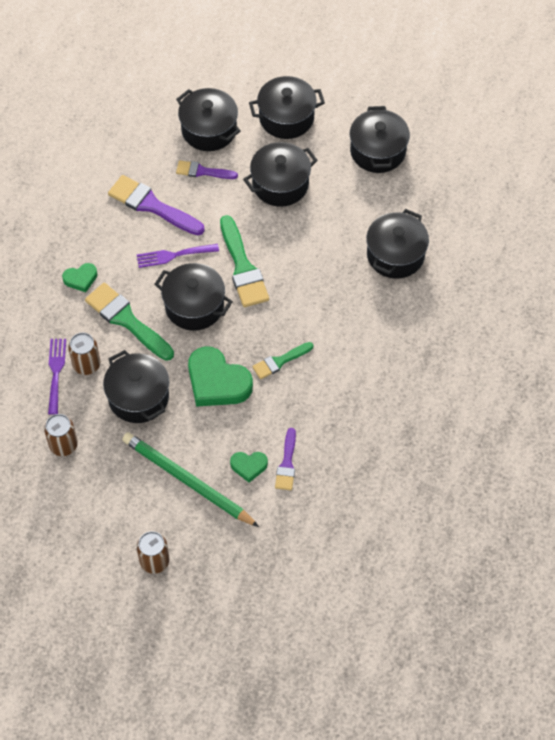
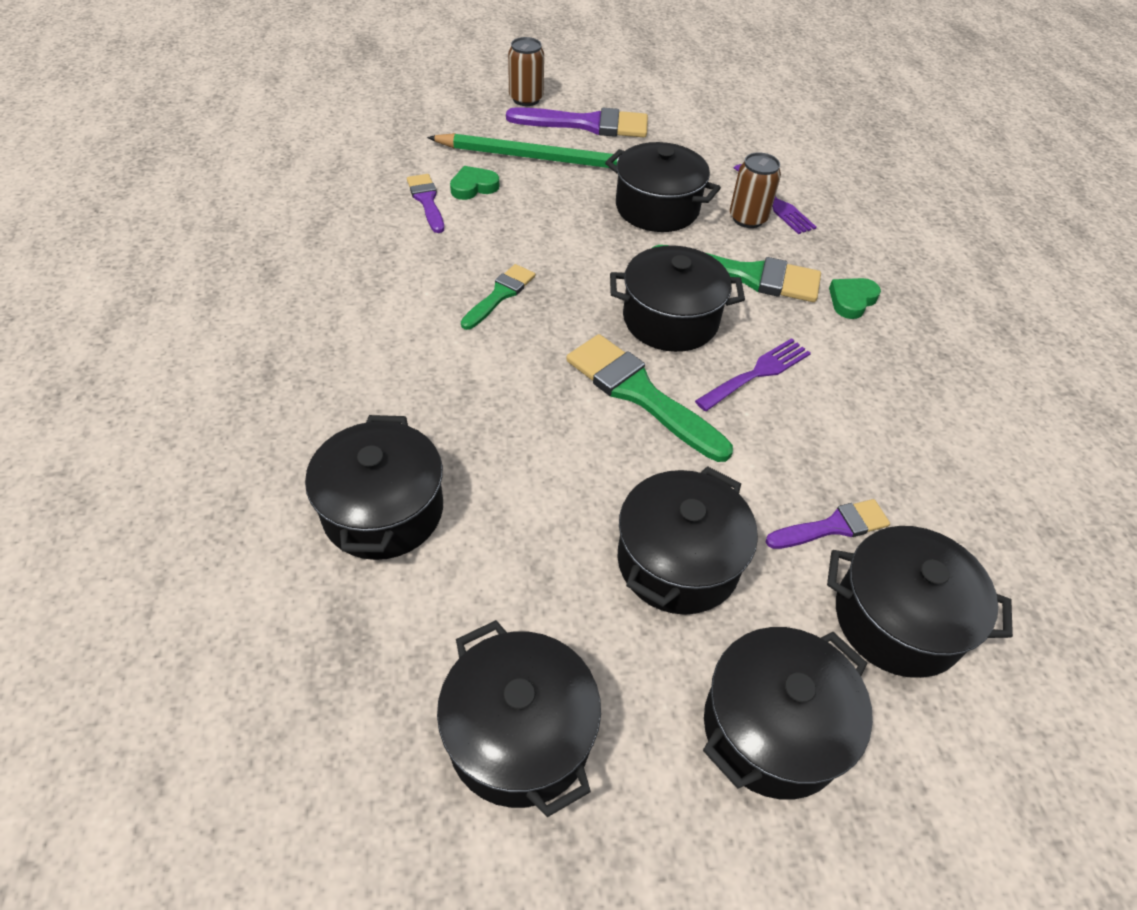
camera: 150 degrees right, 10 degrees down
(63, 445) = (700, 149): brown can -> none
(152, 205) = (858, 433): purple brush -> purple brush (587, 124)
(217, 382) = (571, 249): green heart -> none

